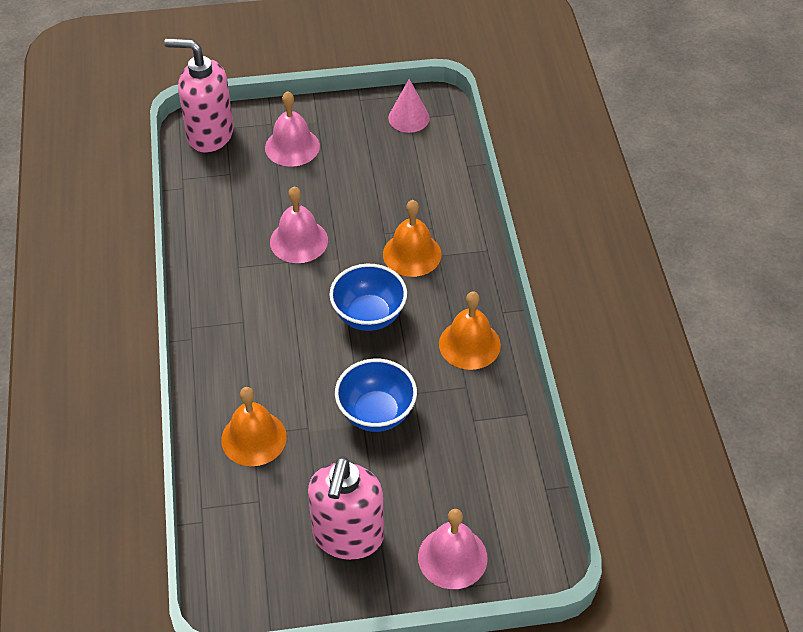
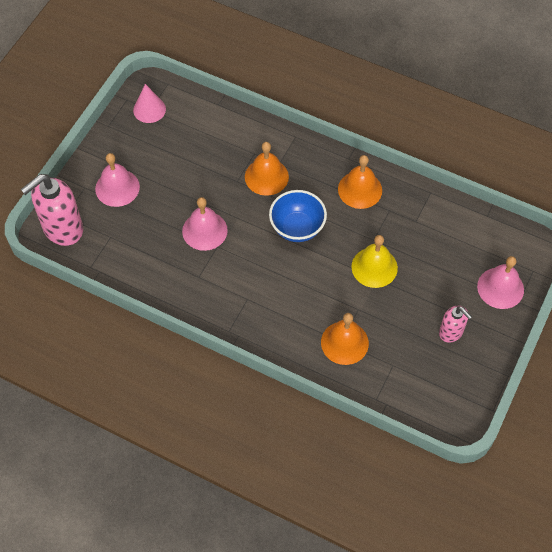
camera: 55 degrees left, 10 degrees up
(348, 537) = (451, 332): pink soap dispenser -> pink soap dispenser, size x0.56
(376, 413) = (374, 267): blue bowl -> yellow bell

